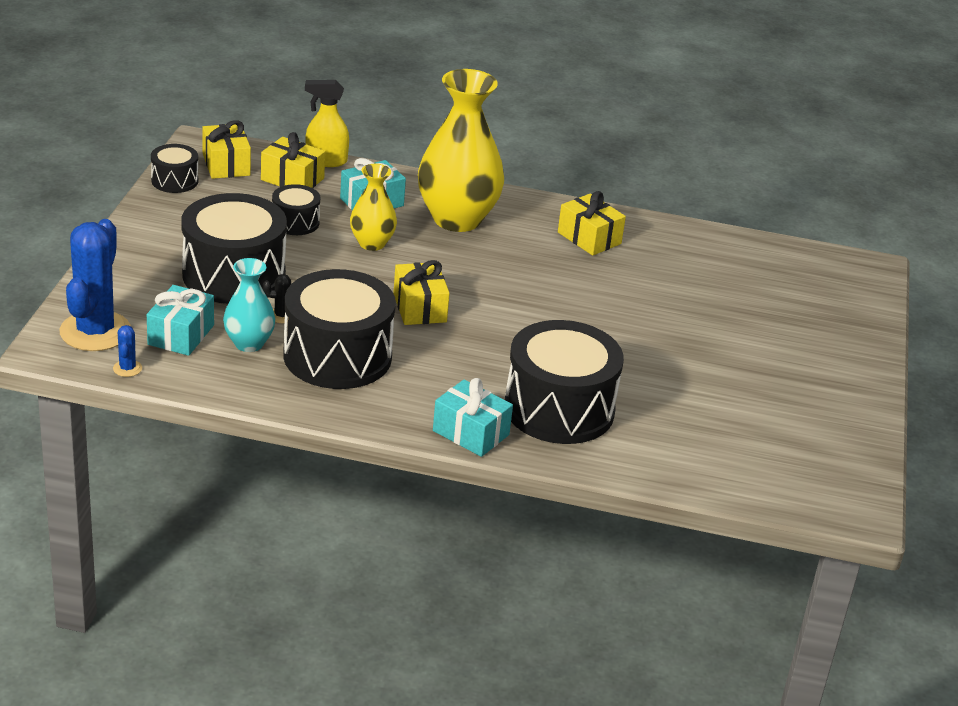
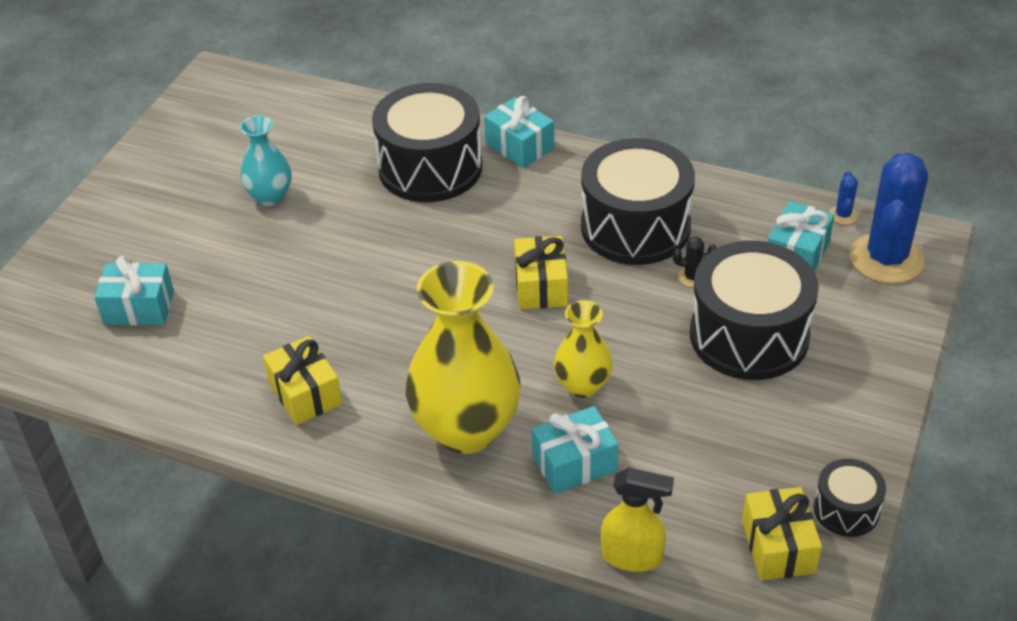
camera: 165 degrees left, 10 degrees up
(249, 343) = (725, 242): turquoise vase -> turquoise vase (270, 196)
(292, 179) = (681, 513): yellow gift -> none
(295, 222) = (677, 424): black drum -> none
(761, 290) = (139, 308): none -> turquoise gift

